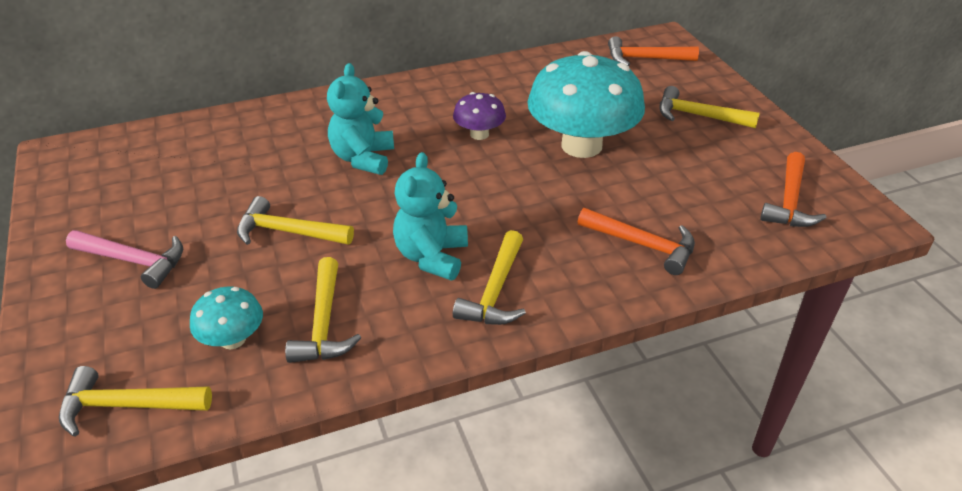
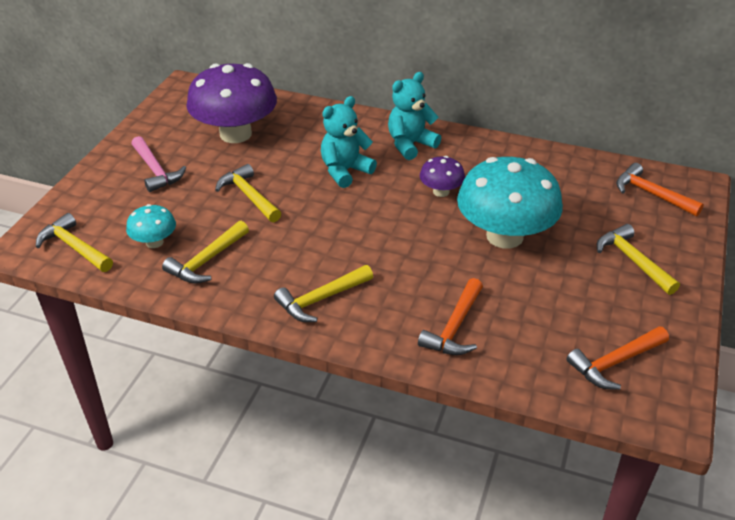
camera: 40 degrees right, 0 degrees up
(190, 176) = (235, 134): none -> purple mushroom
(432, 257) = (310, 256): turquoise teddy bear -> turquoise teddy bear (410, 145)
(642, 245) = (454, 327): orange hammer -> orange hammer turned 45 degrees clockwise

